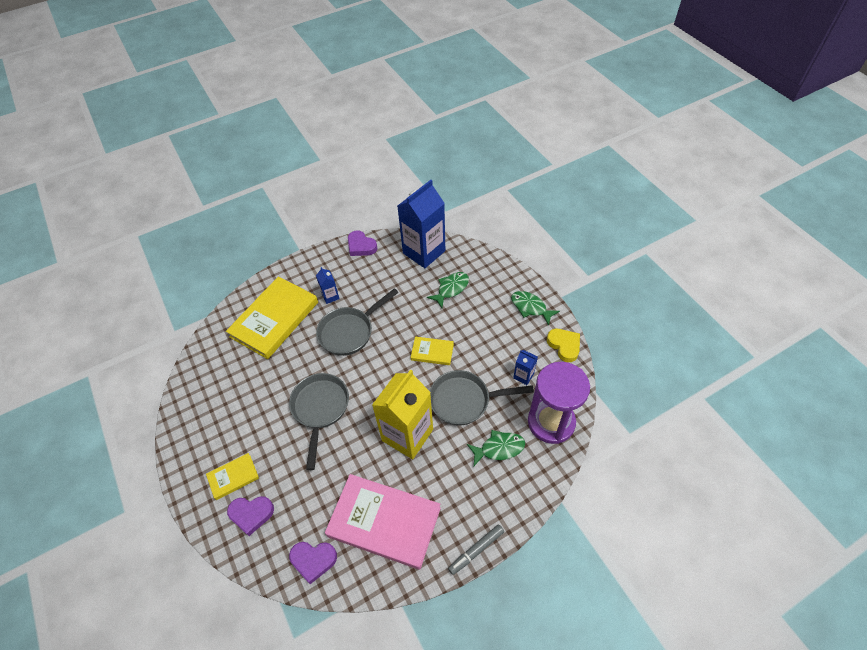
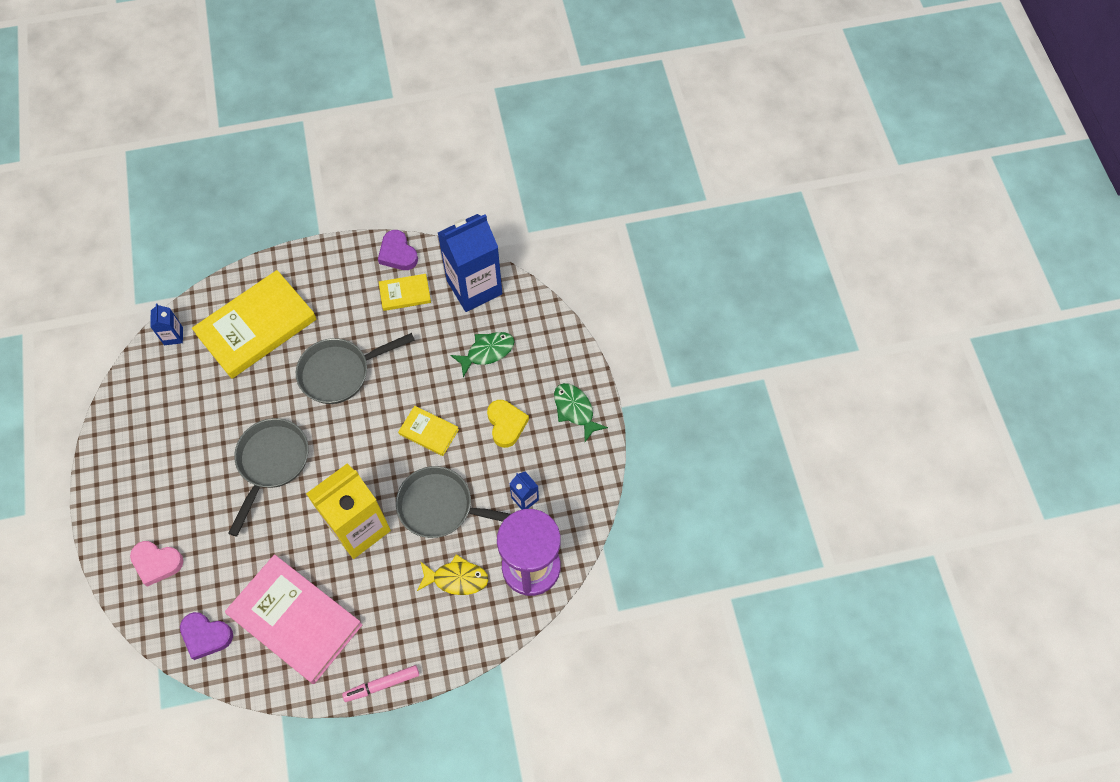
camera: 15 degrees right, 10 degrees up
(233, 477) = (150, 513): yellow book -> yellow book (405, 293)
(251, 514) = (157, 563): purple heart -> pink heart
(330, 296) = (334, 316): blue carton -> blue carton (173, 336)
(476, 550) = (382, 684): grey marker -> pink marker
(499, 448) = (456, 578): green fish -> yellow fish
(564, 346) = (593, 475): yellow heart -> yellow heart (506, 424)

